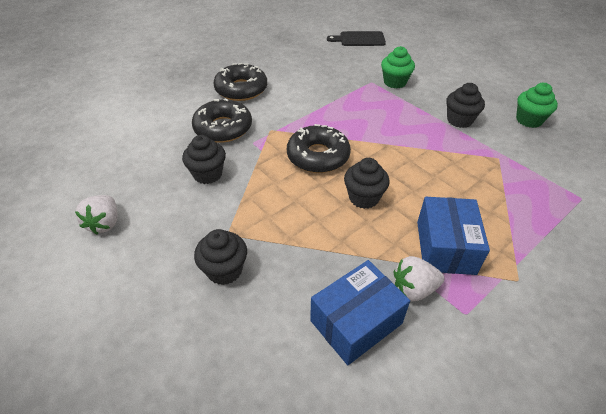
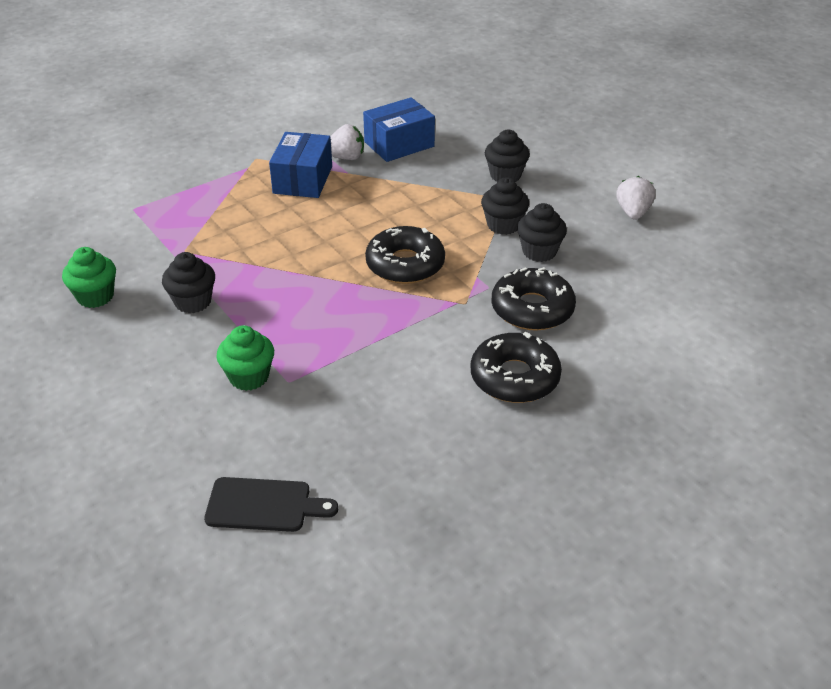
camera: 175 degrees left, 5 degrees down
(364, 198) = (364, 220): black cupcake -> black cupcake (503, 225)

